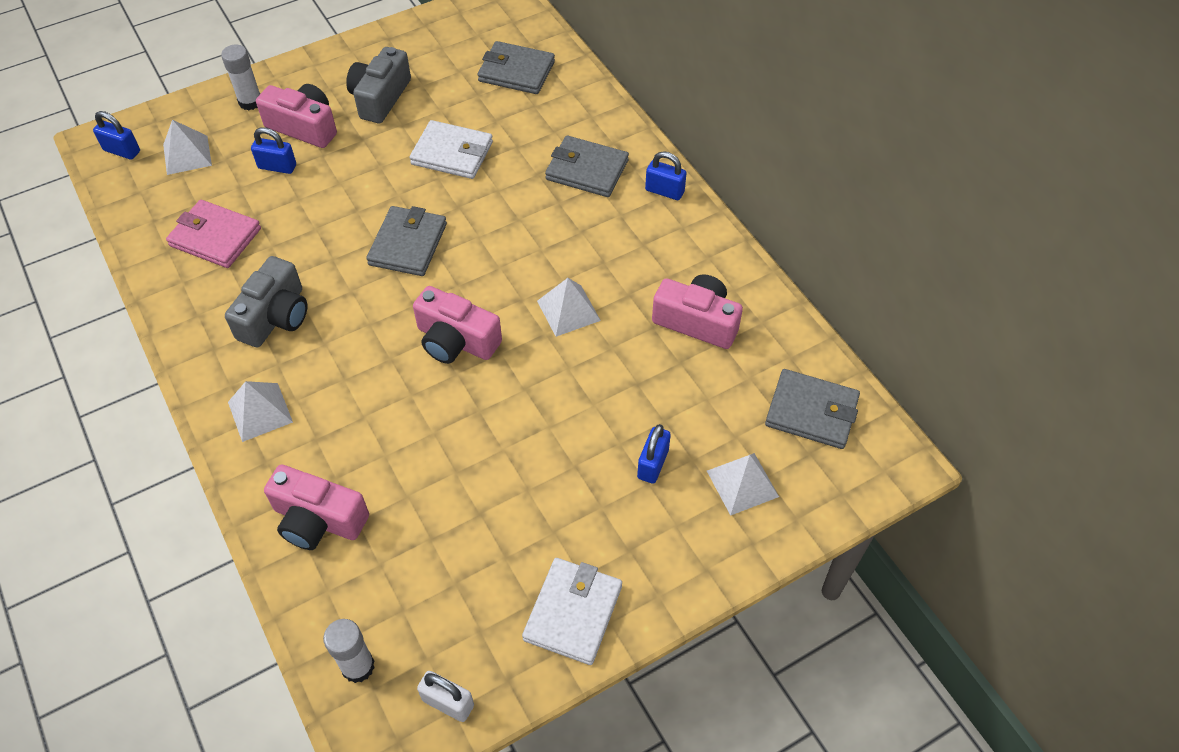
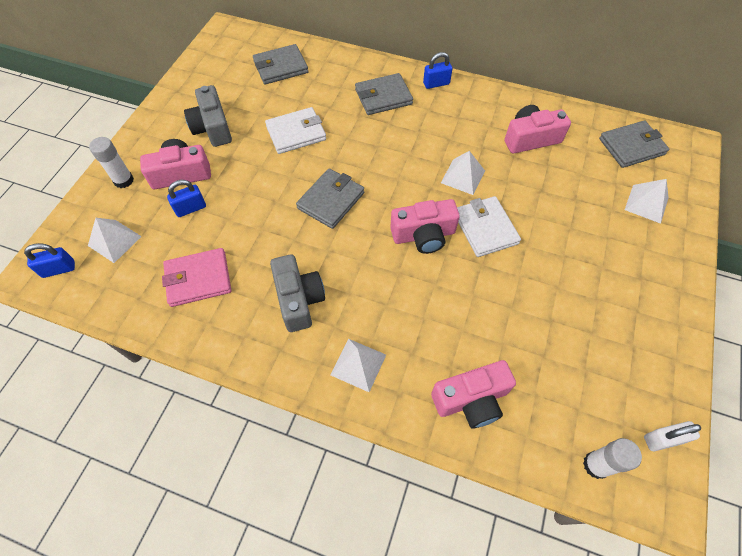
camera: 40 degrees left, 5 degrees up
(408, 244) = (331, 200): grey wallet -> grey wallet turned 60 degrees clockwise
(573, 613) = (657, 333): white wallet -> white wallet (485, 228)
(653, 464) = (598, 225): blue padlock -> none

